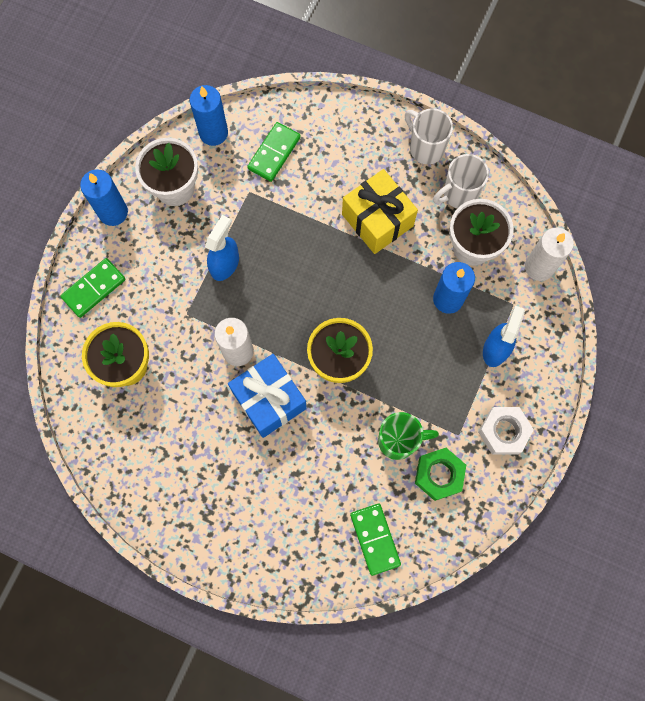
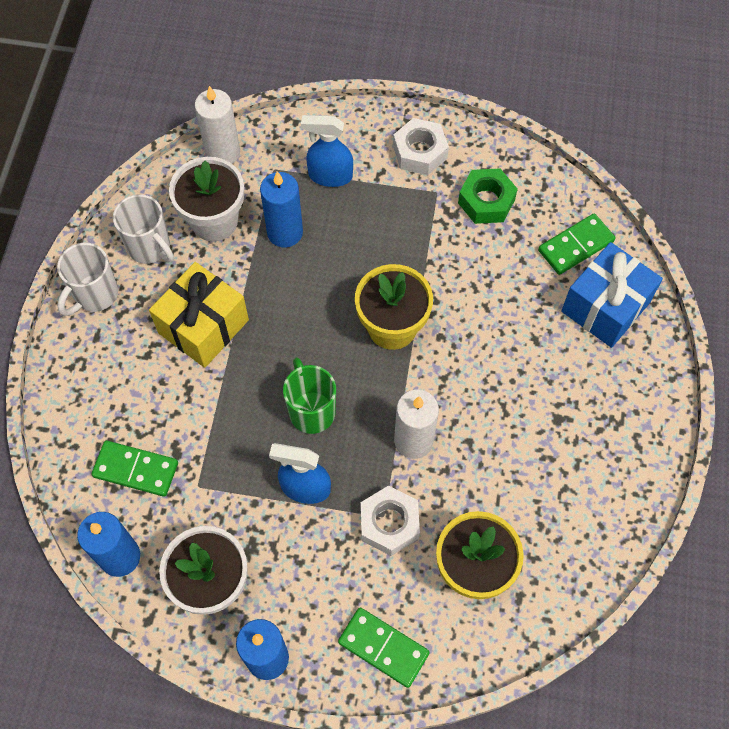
camera: 105 degrees left, 10 degrees down
(179, 316) = (389, 523): none -> white nut
(269, 400) = (461, 389): blue gift -> blue gift (605, 307)
(399, 441) = (463, 246): green mug -> green mug (311, 410)

